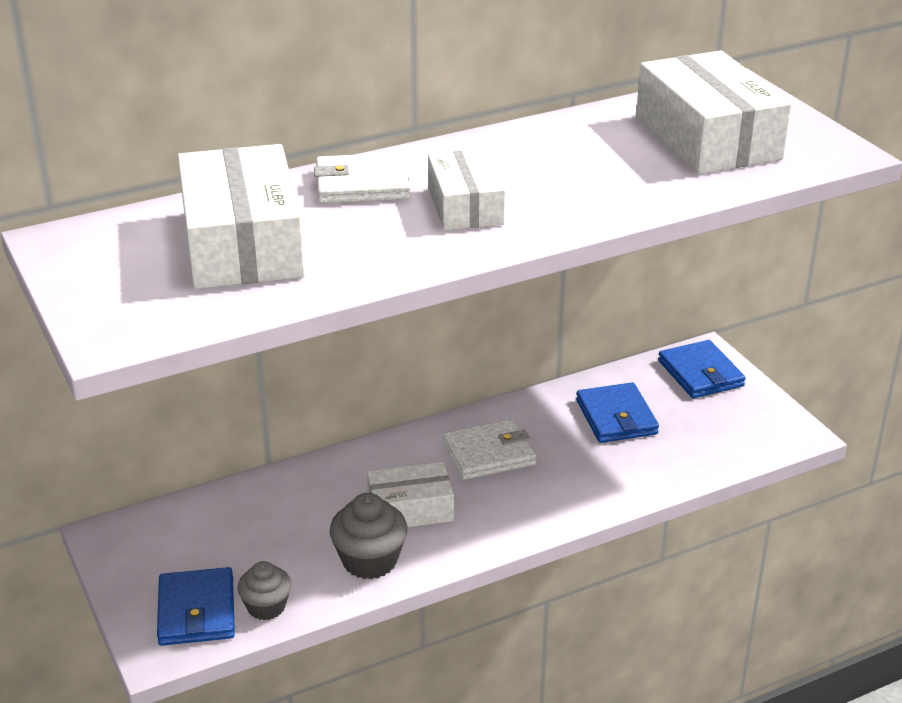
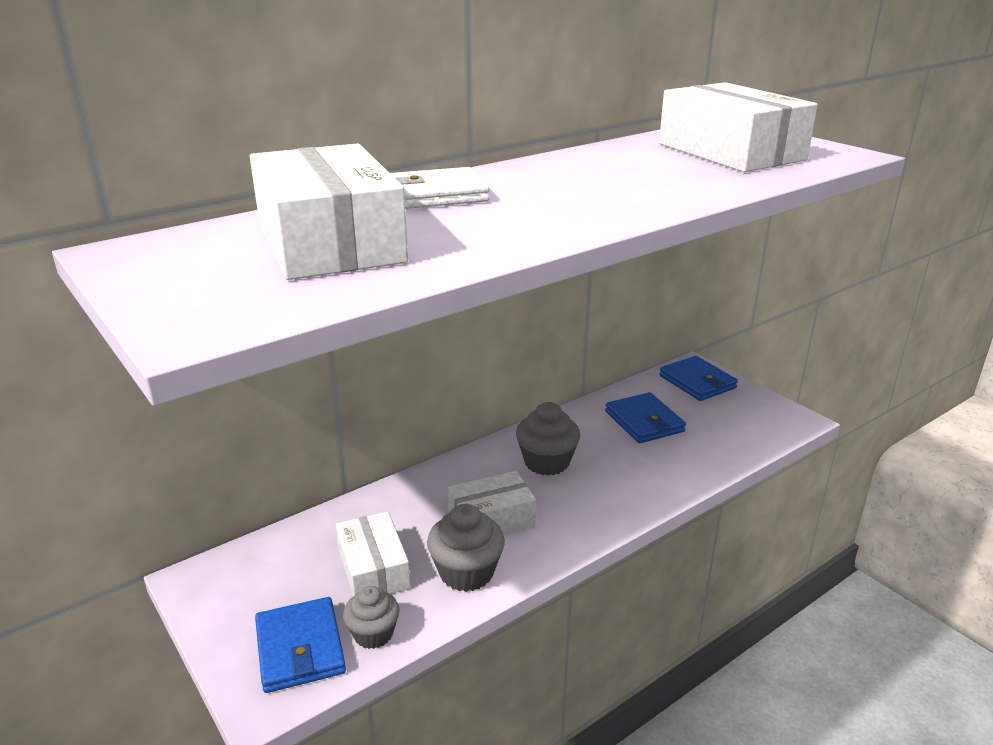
camera: 10 degrees left, 5 degrees down
(465, 206) = (546, 203): white box -> white box (373, 568)
(489, 453) = (547, 462): white wallet -> grey cupcake

